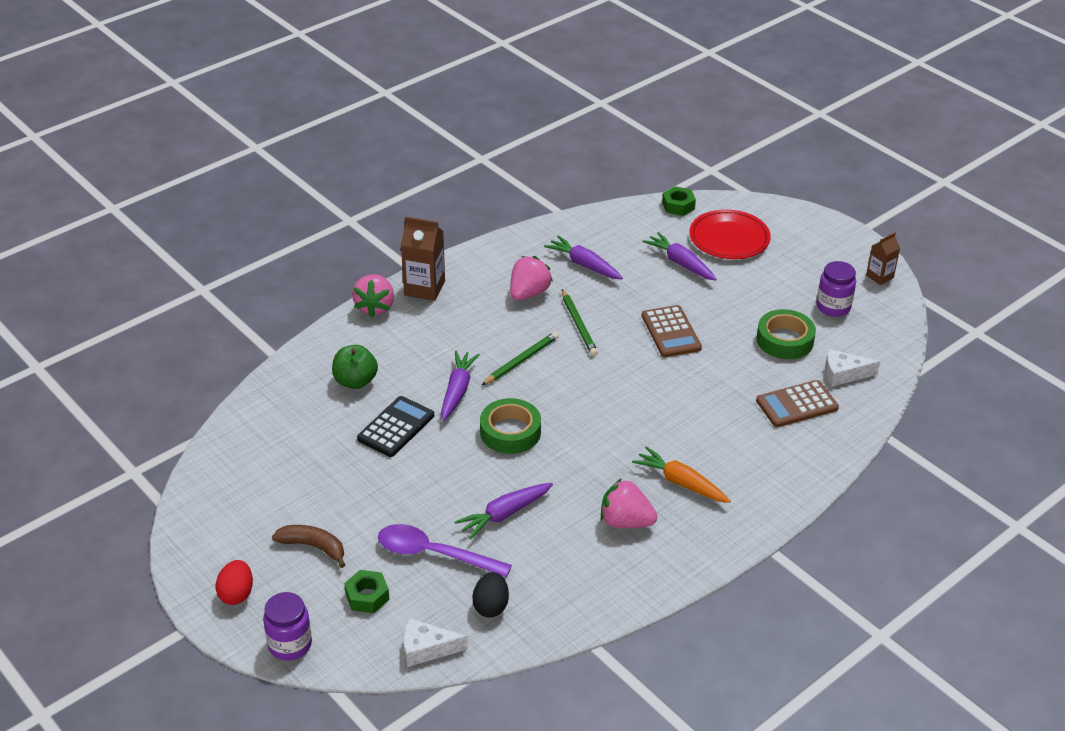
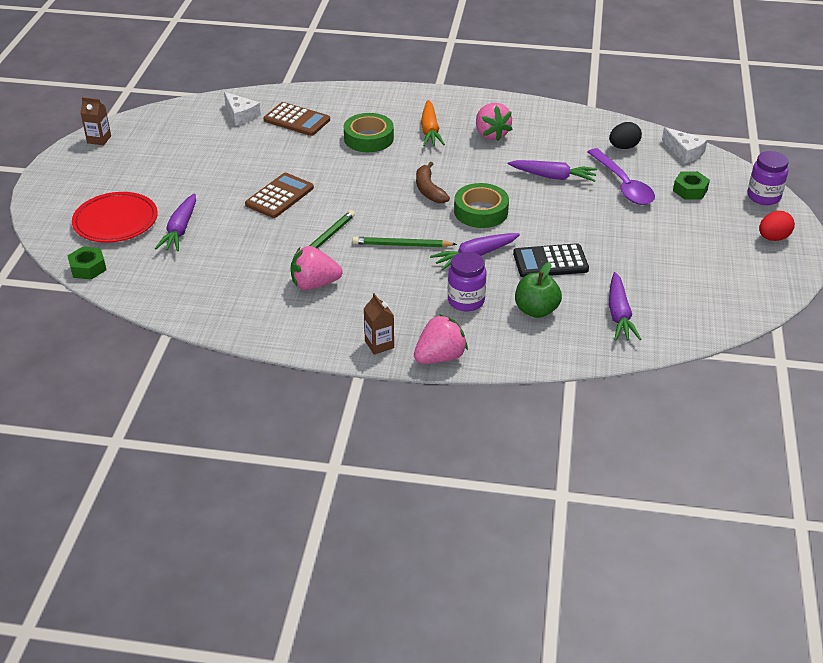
camera: 130 degrees left, 0 degrees up
(313, 547) = (694, 232): brown banana -> brown banana (429, 190)
(424, 288) = (379, 344): brown carton -> brown carton, size x0.61
(584, 265) = (239, 275): purple carrot -> purple carrot (619, 314)
(785, 340) = (229, 148): green tape -> green tape (368, 138)
(833, 307) = (163, 144): purple jar -> purple jar (466, 301)

